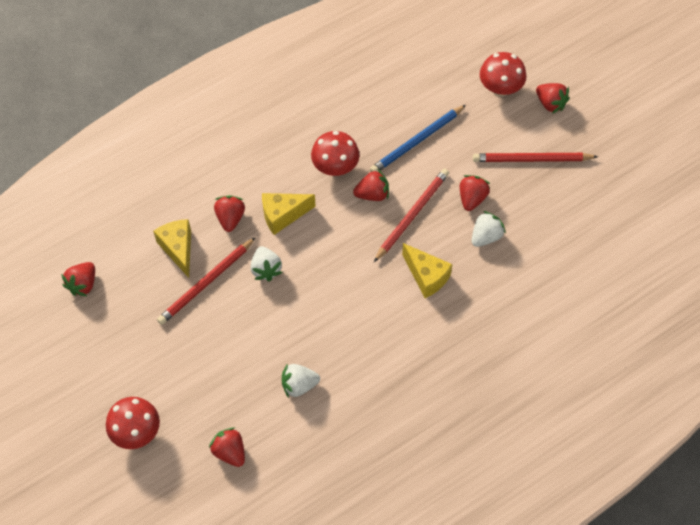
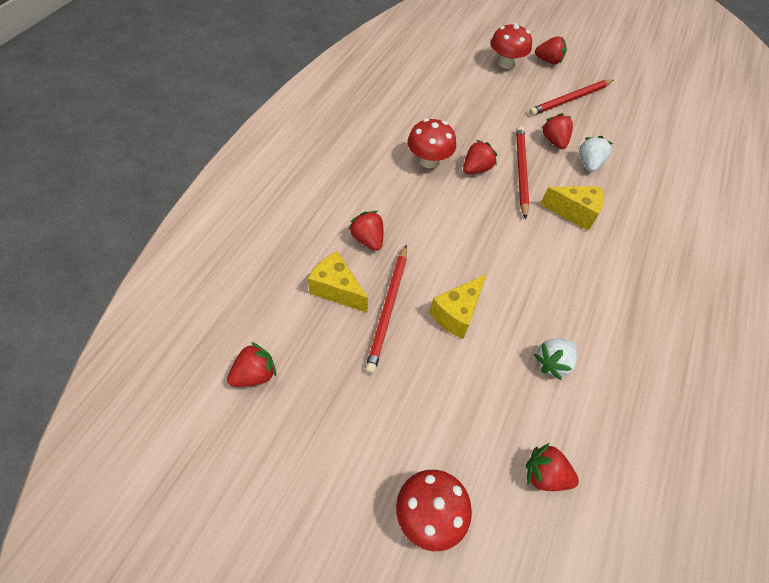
camera: 35 degrees left, 5 degrees down
(83, 284) = (255, 374): red strawberry -> red strawberry turned 120 degrees counterclockwise
(266, 269) = (435, 269): white strawberry -> none
(283, 215) = (414, 217): yellow cheese -> yellow cheese (456, 314)
(417, 141) = (477, 118): blue pencil -> none

